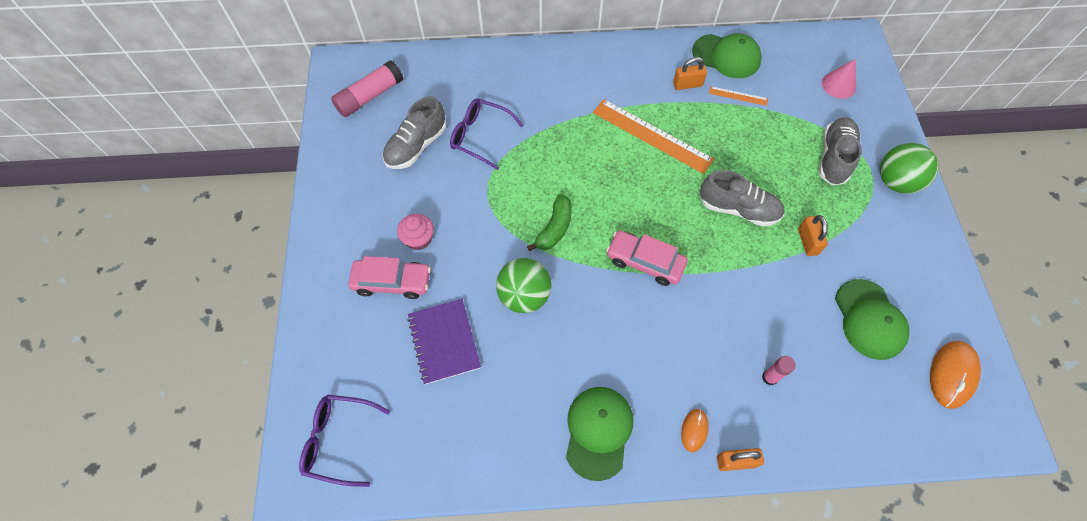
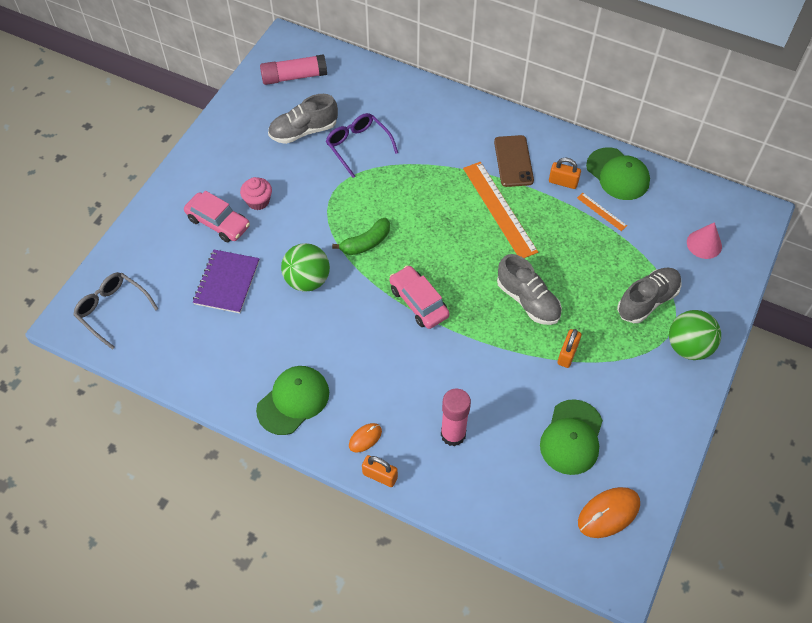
camera: 30 degrees right, 5 degrees down
(339, 440) = (113, 310): purple glasses -> grey glasses
(631, 85) = (513, 161): none -> brown phone
(769, 377) = (453, 434): pink glue stick -> pink glue stick, size x1.76

